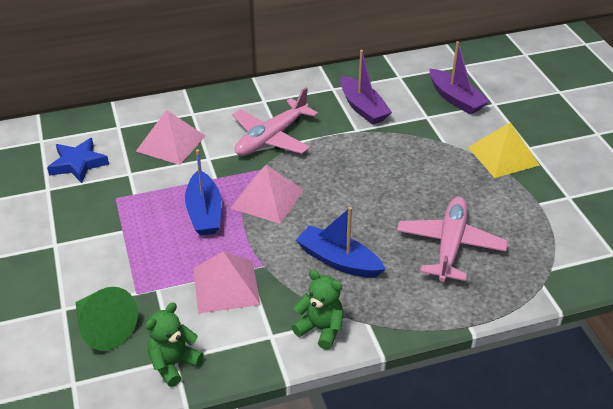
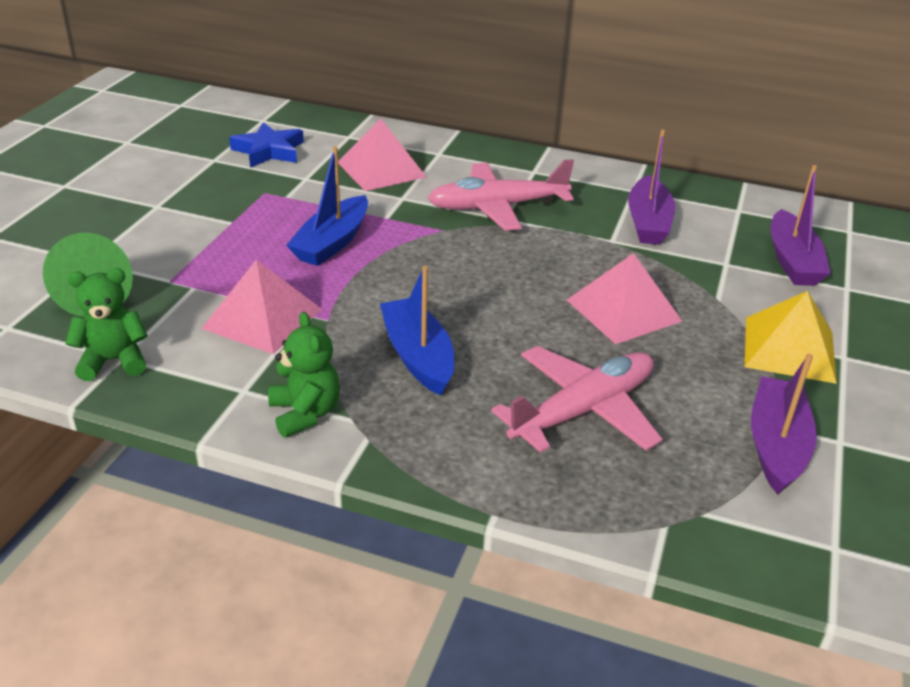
camera: 35 degrees right, 5 degrees down
(267, 199) = (416, 260): pink pyramid -> pink pyramid (623, 310)
(546, 214) = (776, 445): none -> purple boat

